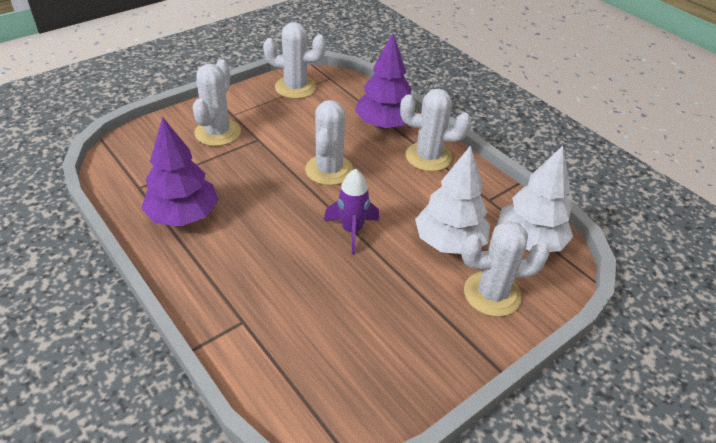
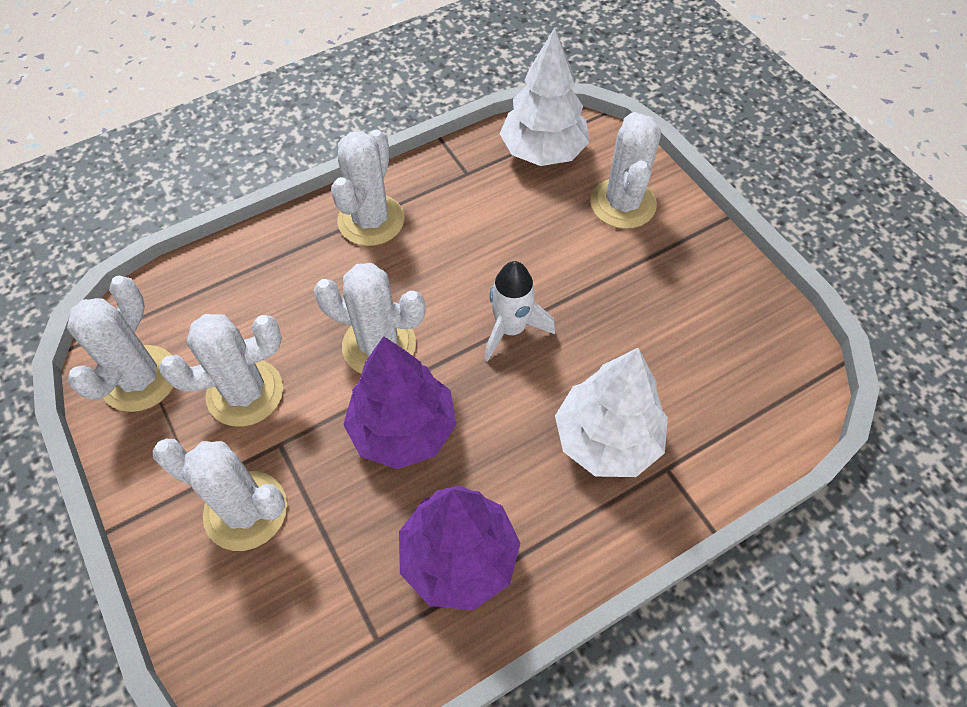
camera: 80 degrees left, 15 degrees up
(290, 123) = (245, 393): none -> white cactus
(352, 230) = (511, 329): purple rocket -> white rocket
(384, 124) = (282, 261): purple tree -> purple tree (403, 429)
(449, 242) = (539, 227): white tree -> white tree (607, 439)

